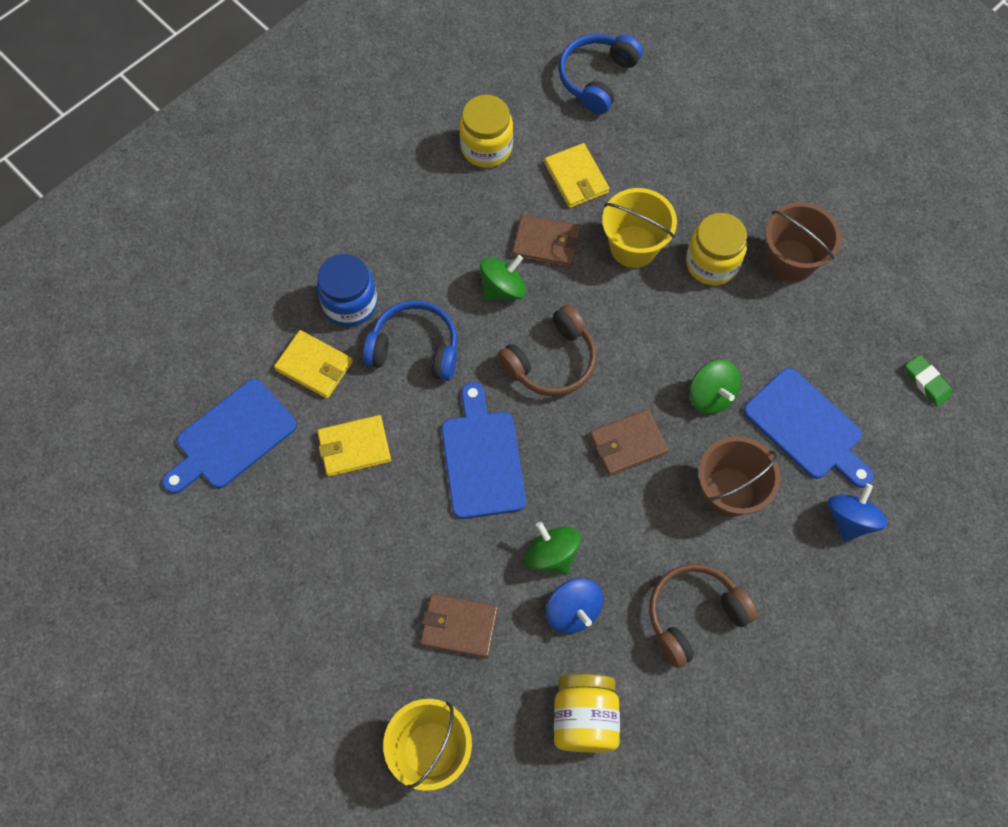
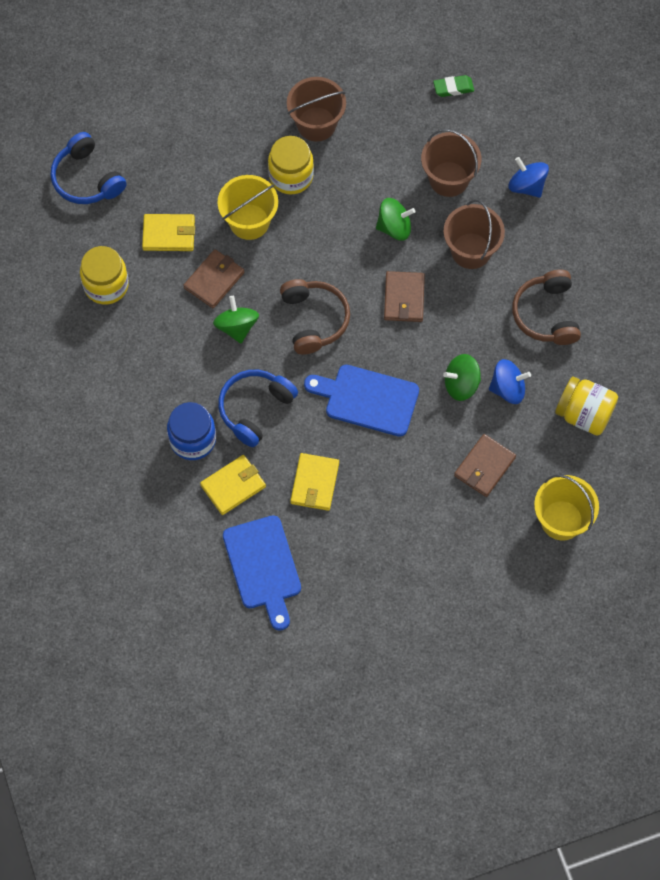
camera: 65 degrees left, 0 degrees up
(806, 427) = (448, 179): blue cutting board -> brown bucket

